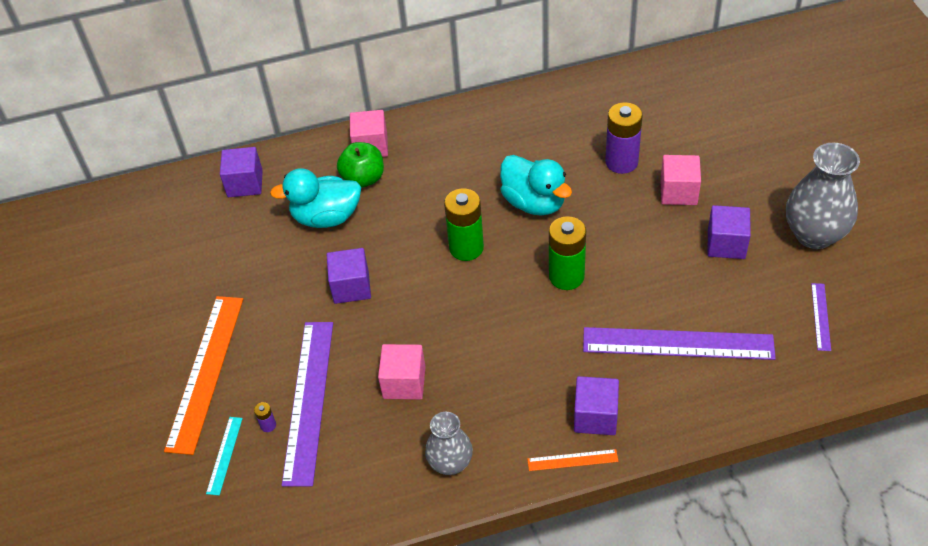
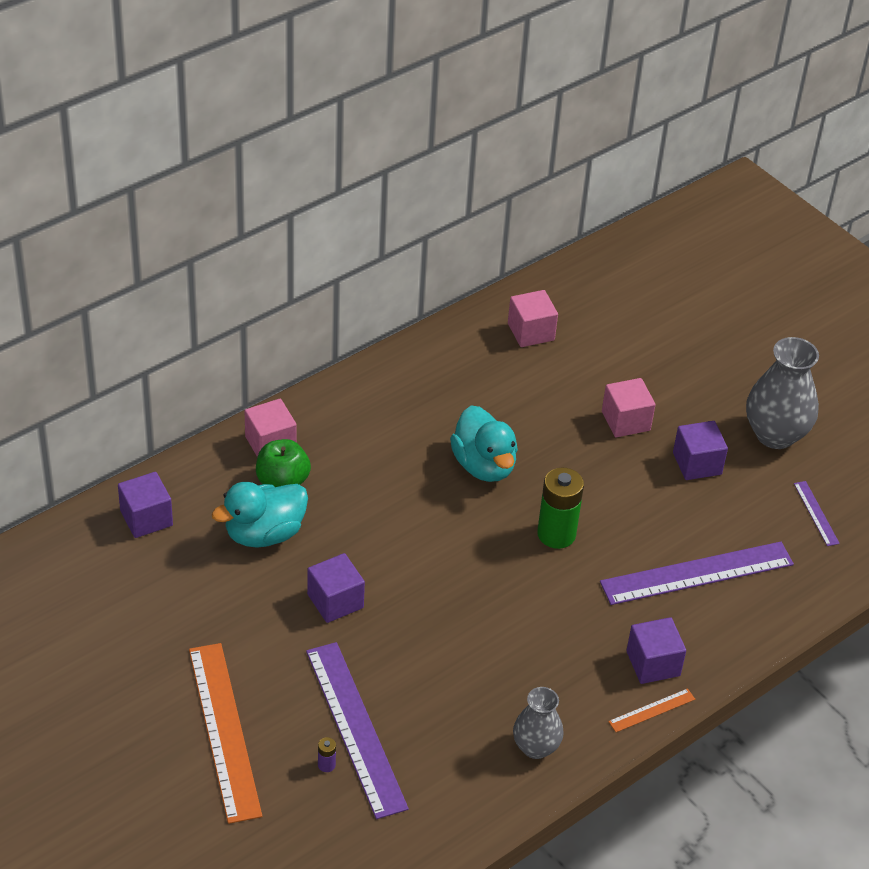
camera: 30 degrees left, 5 degrees down
(224, 455) = (296, 807): turquoise ruler -> none
(404, 382) = (446, 683): pink cube -> pink cube (531, 332)
(466, 248) = (437, 530): green battery -> none
(534, 202) = (484, 465): turquoise duck -> turquoise duck turned 45 degrees clockwise
(621, 162) = (553, 402): purple battery -> none

